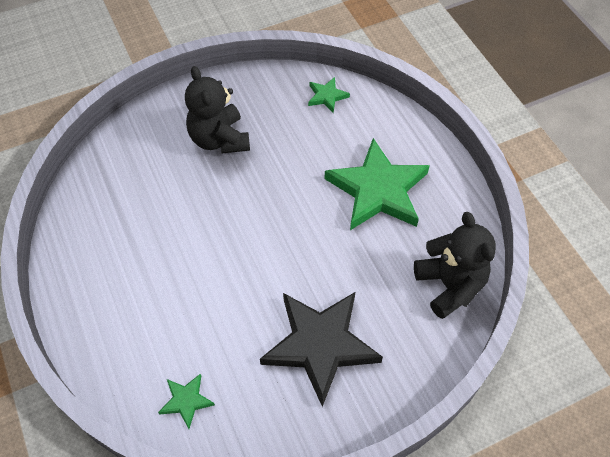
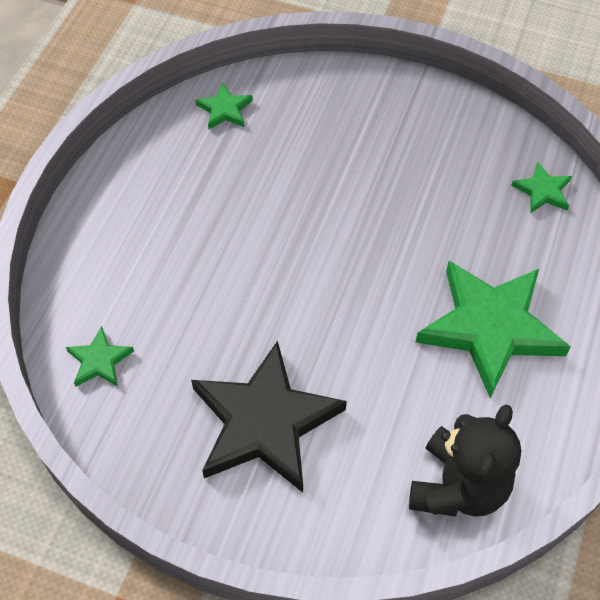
camera: 45 degrees right, 0 degrees up
(96, 188) = (225, 110): none -> green star
(219, 139) = (383, 151): black teddy bear -> none

